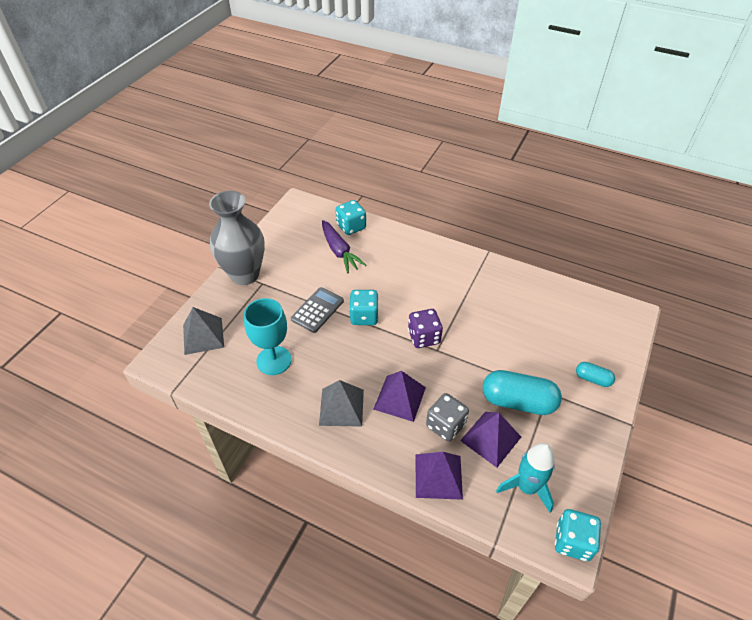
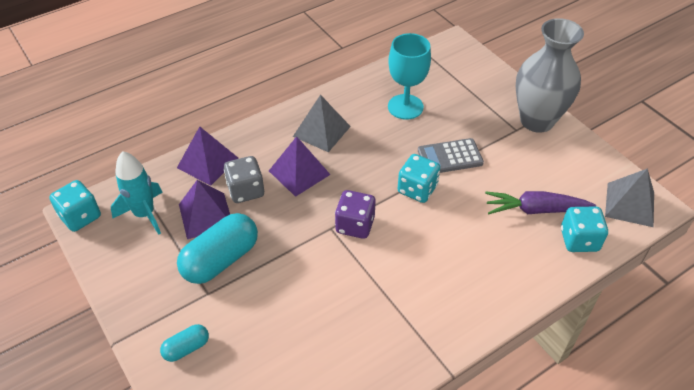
camera: 120 degrees right, 0 degrees up
(203, 336) = (466, 73): grey pyramid -> grey pyramid (629, 204)
(317, 310) = (450, 157): grey calculator -> grey calculator turned 105 degrees clockwise

